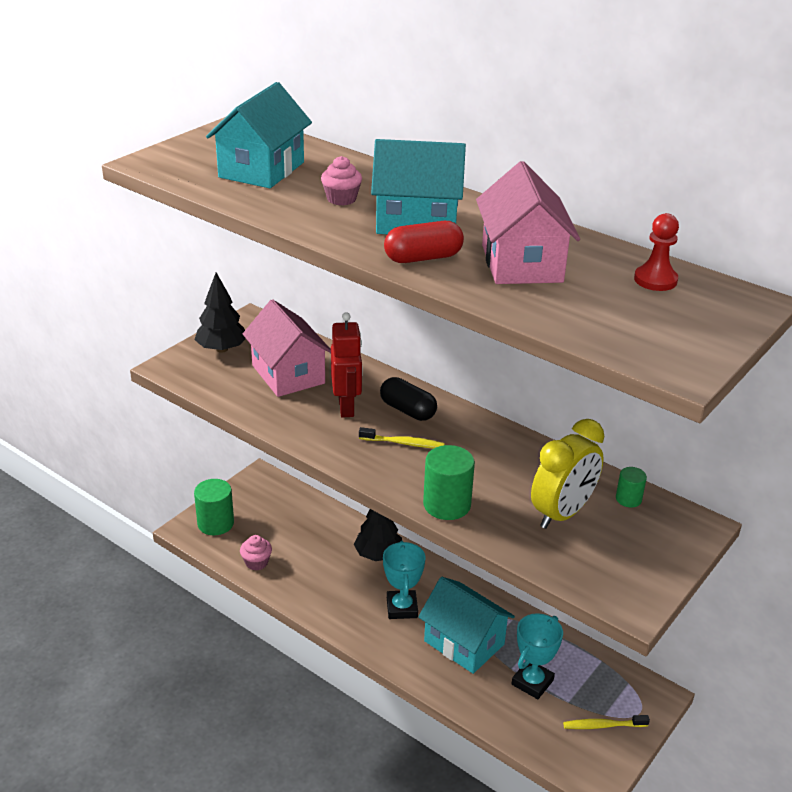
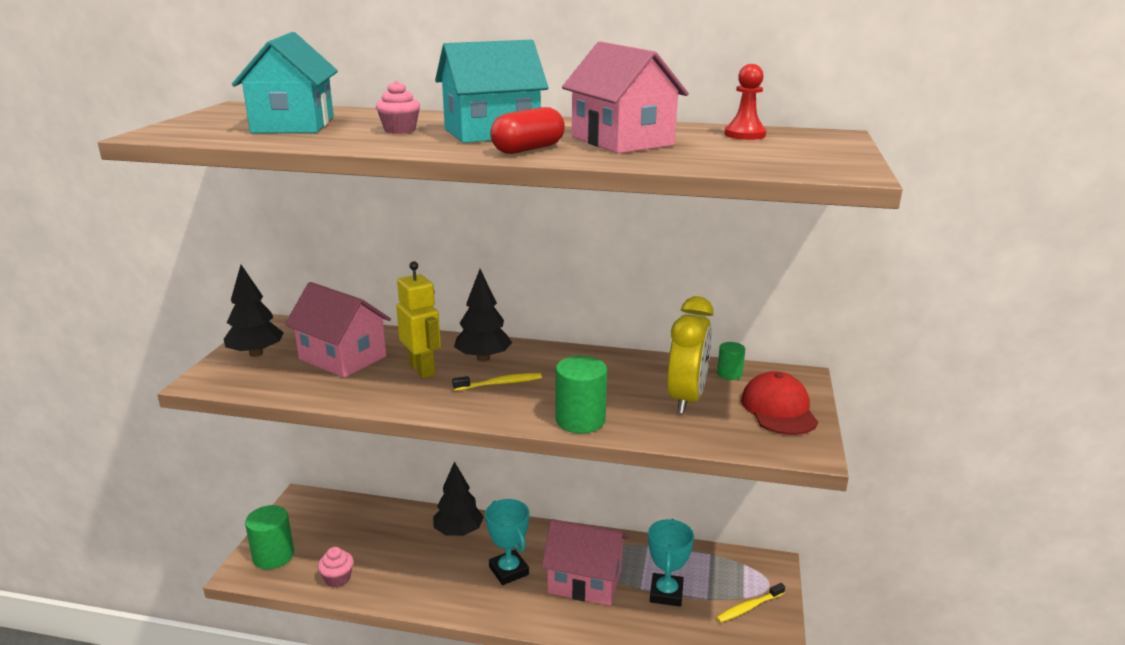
camera: 25 degrees left, 10 degrees down
(347, 407) = (422, 369): red robot -> yellow robot
(407, 410) = (483, 358): black capsule -> black tree
(464, 642) = (585, 581): turquoise house -> pink house
(643, 554) = (778, 409): none -> red cap

